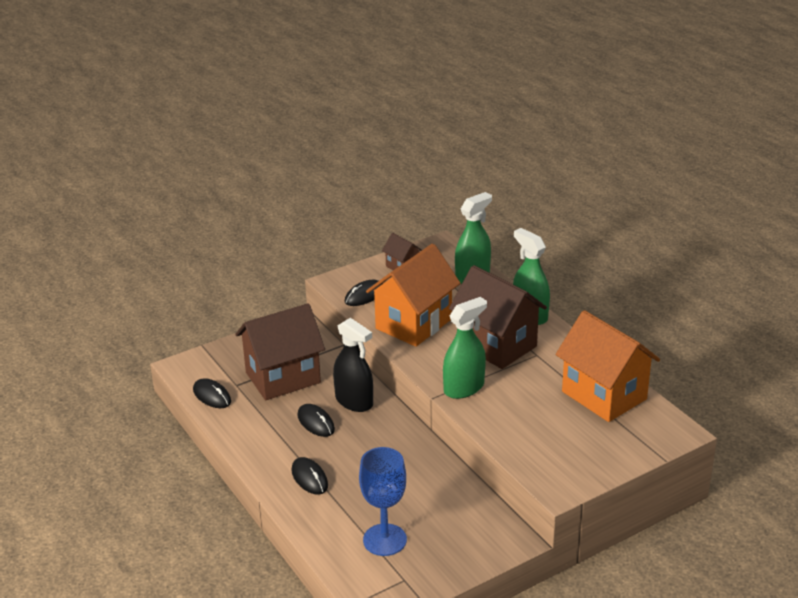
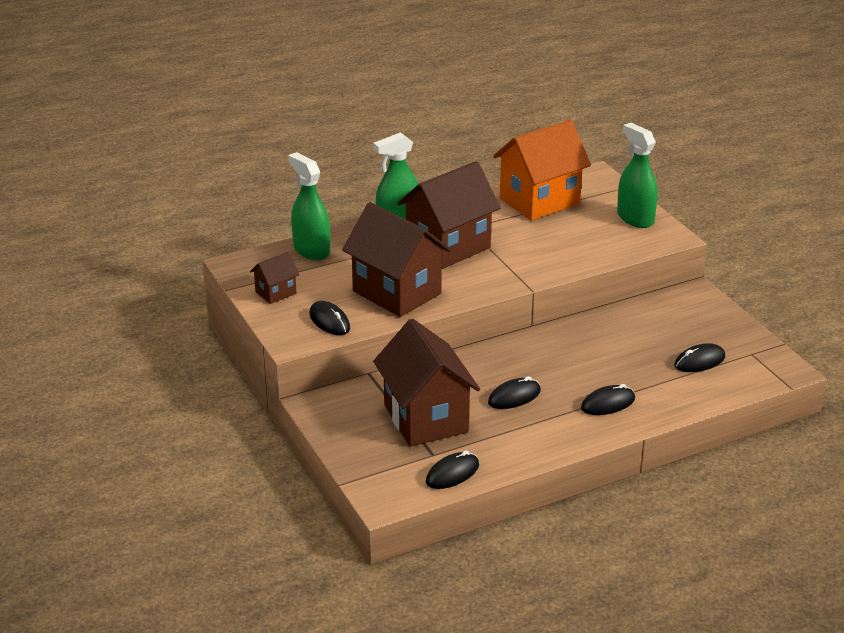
camera: 85 degrees left, 0 degrees up
(354, 401) = (480, 370): black spray bottle -> none
(384, 540) = (699, 361): blue goblet -> black mouse
(414, 324) = (397, 292): orange house -> brown house
(464, 388) = (518, 271): green spray bottle -> green spray bottle (635, 218)

